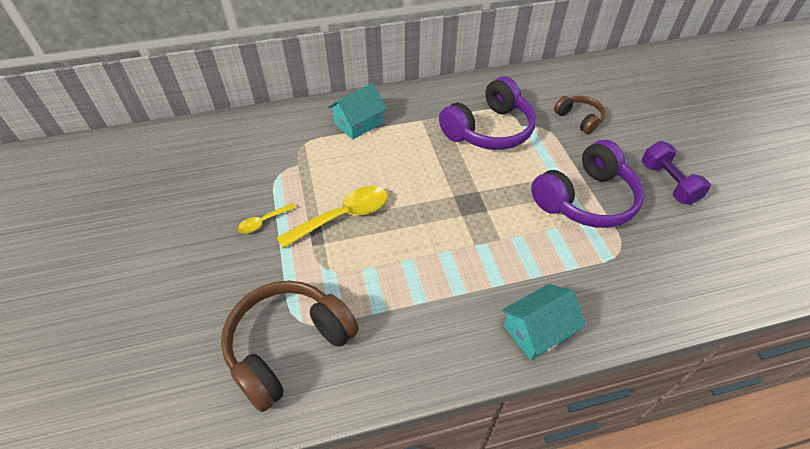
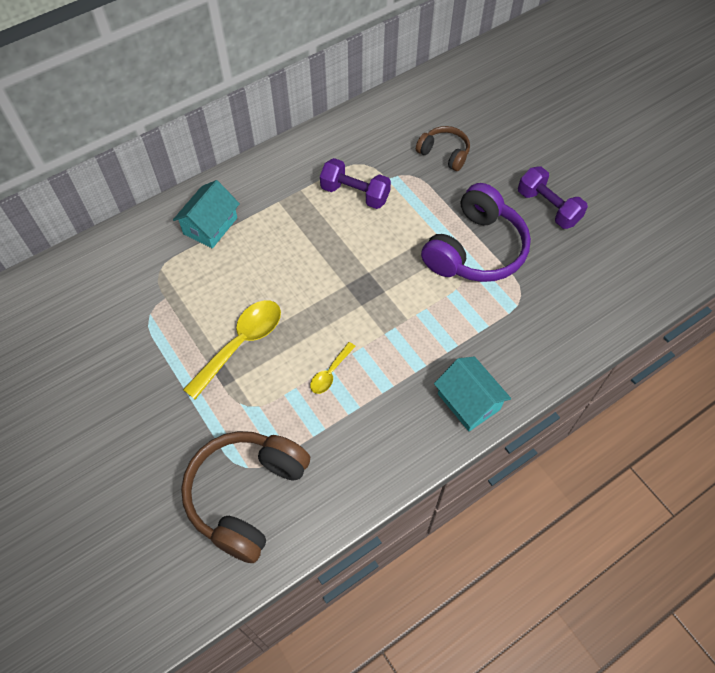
camera: 20 degrees left, 10 degrees up
(263, 222) = (159, 376): yellow spoon -> yellow spoon (330, 373)
(488, 130) = (355, 194): purple headphones -> purple dumbbell
(537, 330) = (468, 401): turquoise house -> turquoise house turned 75 degrees counterclockwise

